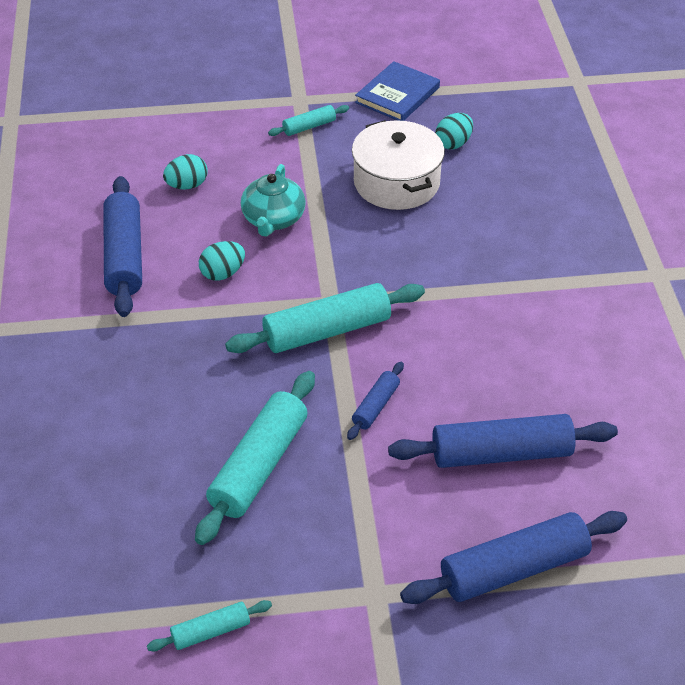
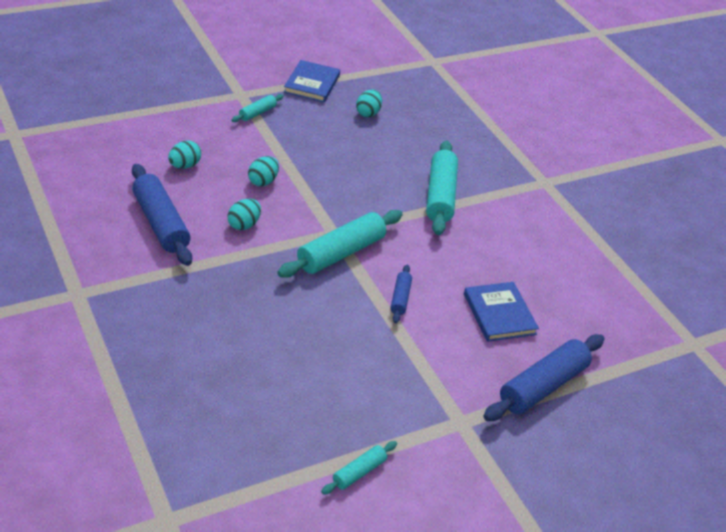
camera: 25 degrees left, 5 degrees down
(259, 466) = (337, 353): turquoise rolling pin -> turquoise rolling pin (440, 196)
(273, 219) = (263, 181): turquoise teapot -> turquoise egg
(396, 182) = (341, 144): white pot -> none
(501, 453) = (499, 314): blue rolling pin -> blue book

